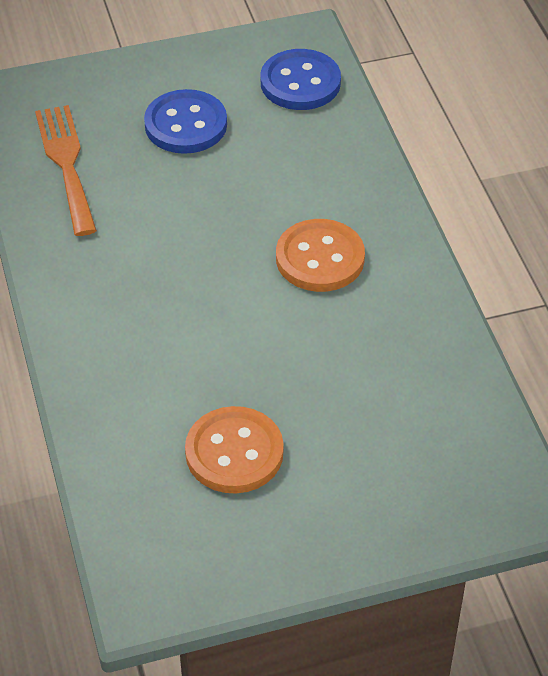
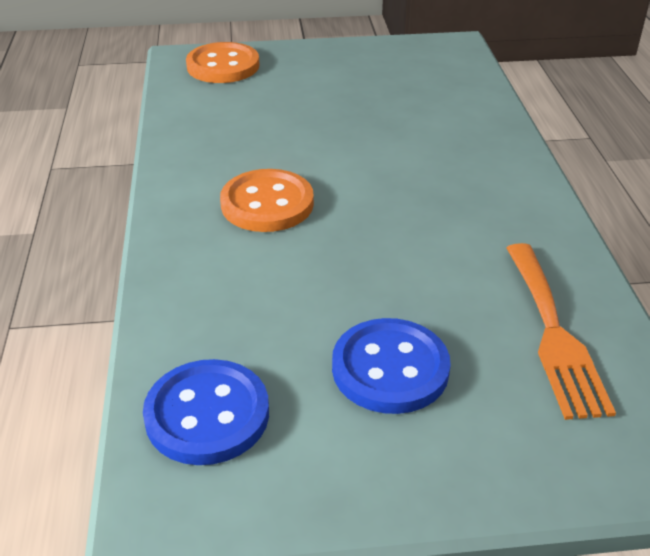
camera: 170 degrees left, 10 degrees down
(234, 452) = (382, 94): orange button -> orange button (223, 66)

